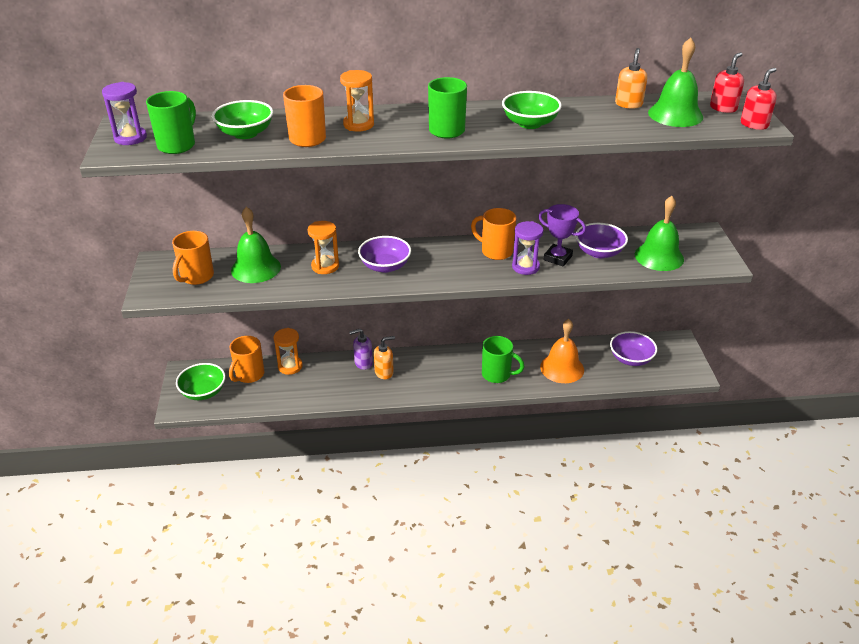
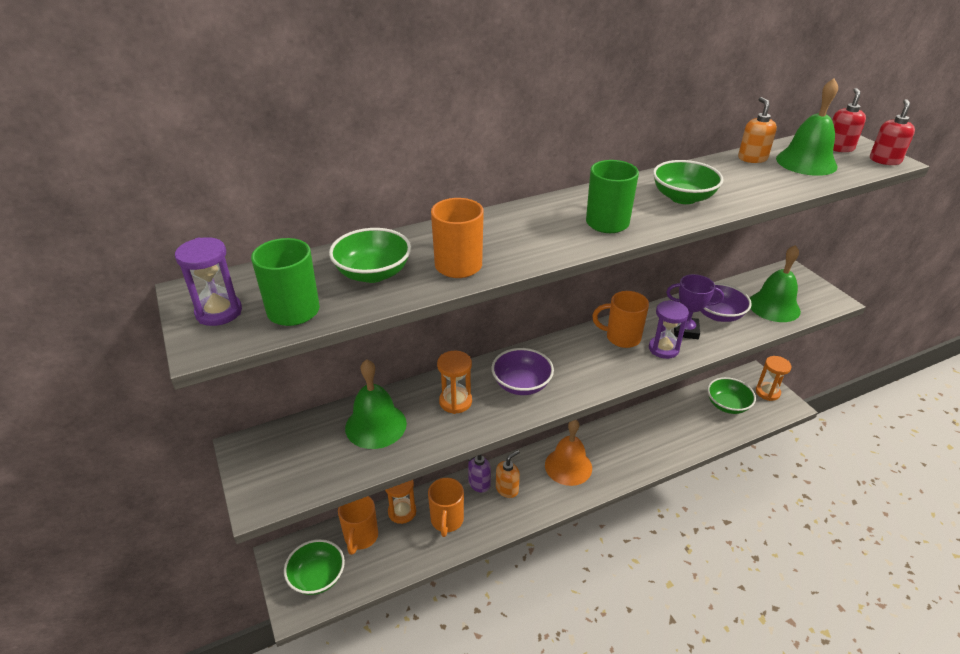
camera: 20 degrees left, 0 degrees up
(196, 277) = (309, 457): orange mug -> orange mug (447, 521)
(358, 125) = (502, 234): orange hourglass -> orange hourglass (767, 392)
(497, 375) = (620, 458): green mug -> none
(562, 368) = (674, 433): orange bell -> orange bell (568, 466)
(631, 359) = (727, 405): purple bowl -> green bowl

